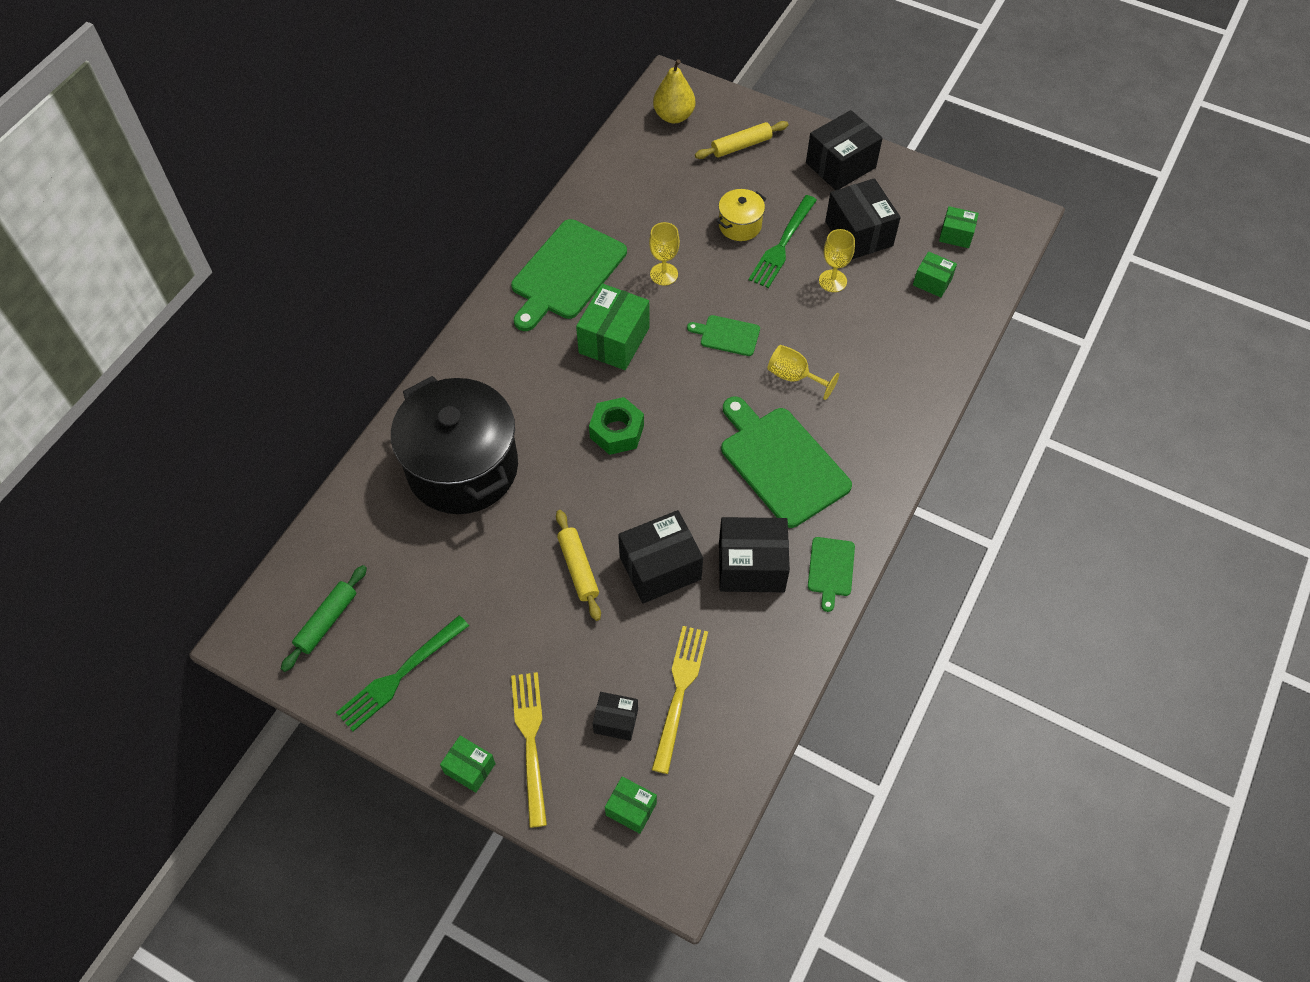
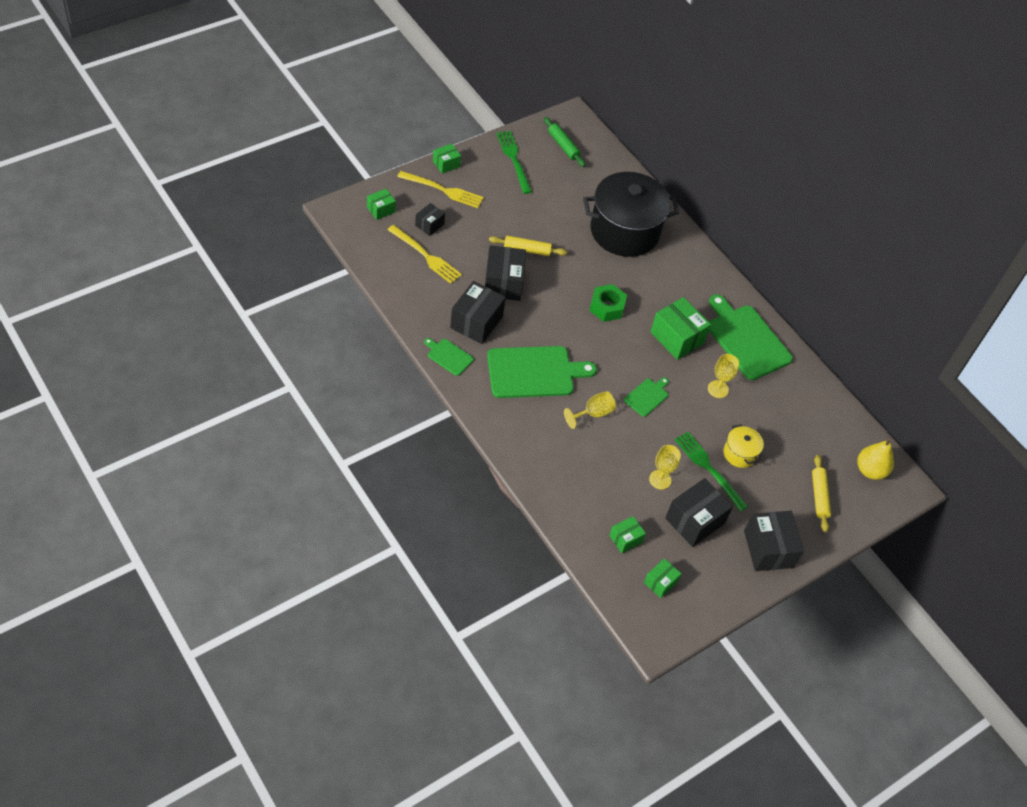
camera: 110 degrees right, 5 degrees down
(859, 233) = (695, 521): black box -> black box turned 45 degrees counterclockwise

